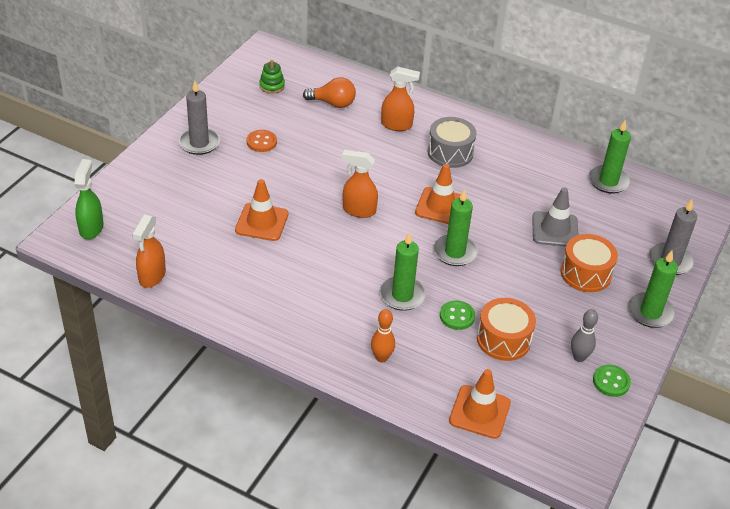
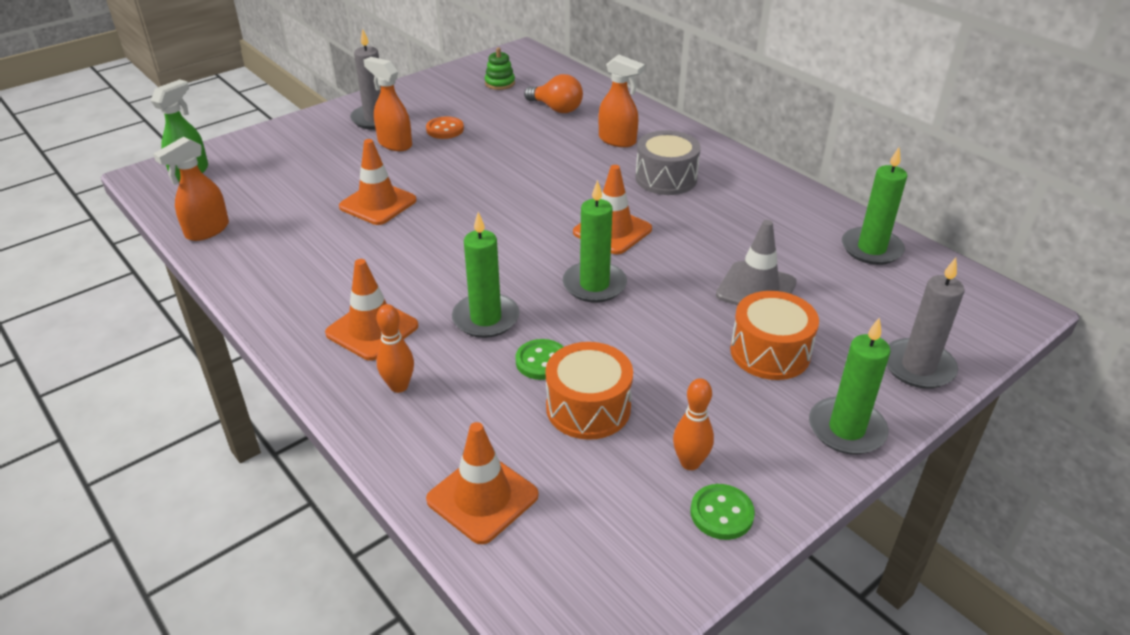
camera: 25 degrees right, 5 degrees down
(334, 323) = (372, 329): none -> orange traffic cone
(358, 210) = (503, 214): orange spray bottle -> orange spray bottle (394, 144)
(579, 357) = (690, 463): grey bowling pin -> orange bowling pin

